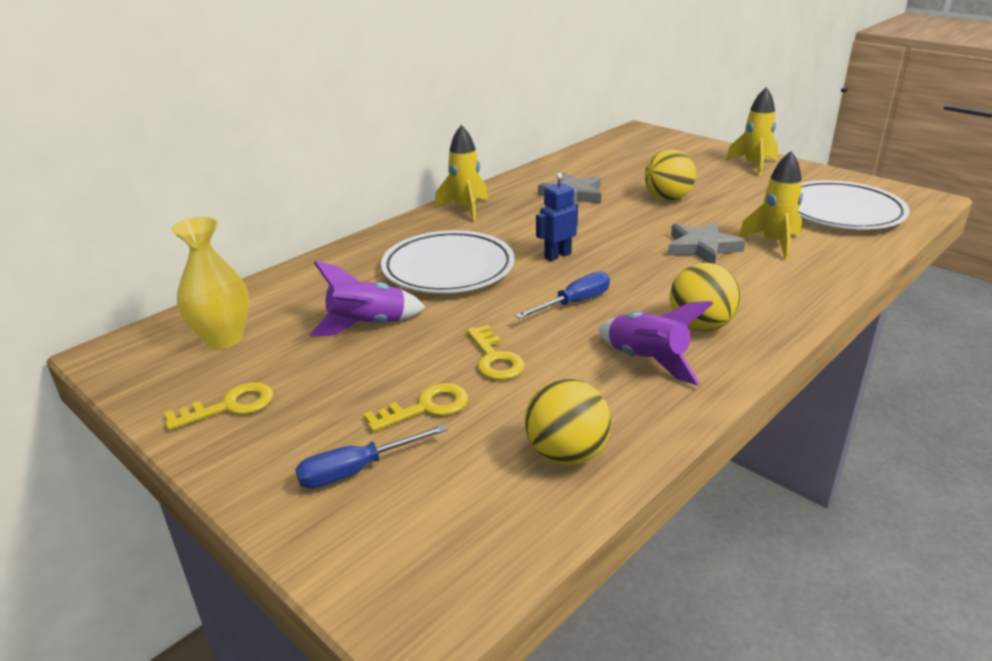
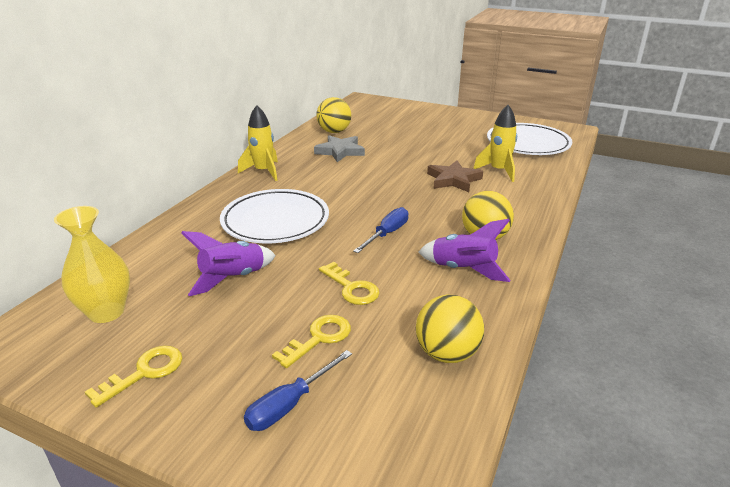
camera: 20 degrees left, 0 degrees up
(557, 255) = (354, 199): blue robot -> none
(667, 198) = (410, 147): yellow ball -> yellow ball (334, 131)
(702, 247) = (453, 180): grey star -> brown star
(753, 165) = (454, 117): yellow rocket -> none

